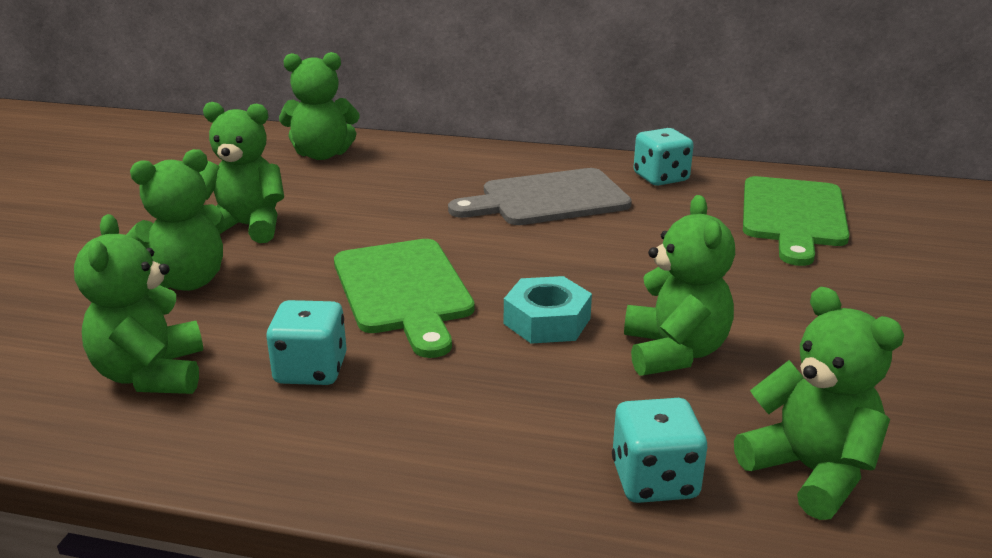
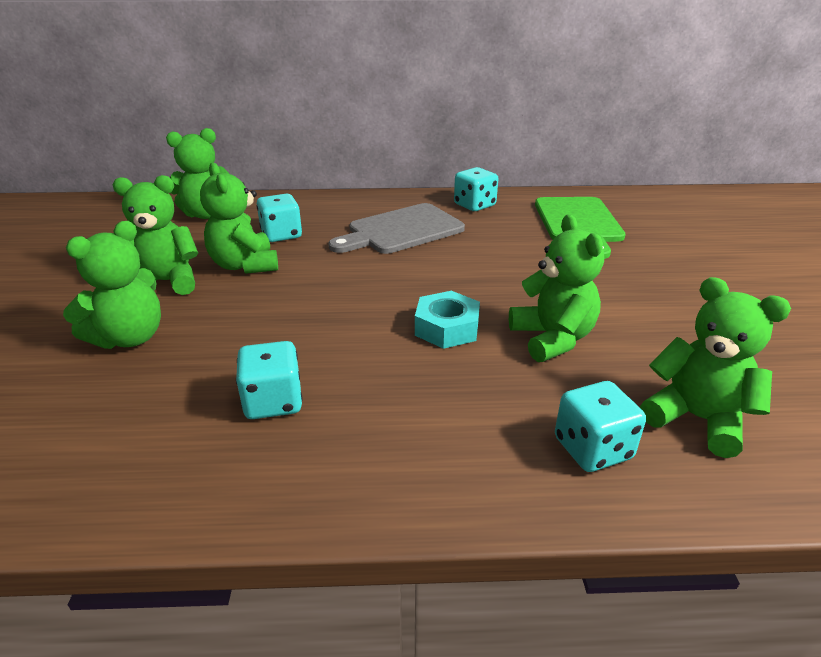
camera: 15 degrees left, 5 degrees up
(151, 375) = (128, 431): green teddy bear -> green teddy bear (245, 265)
(398, 188) = (281, 235): none -> turquoise dice
(404, 290) = (323, 319): green cutting board -> none

